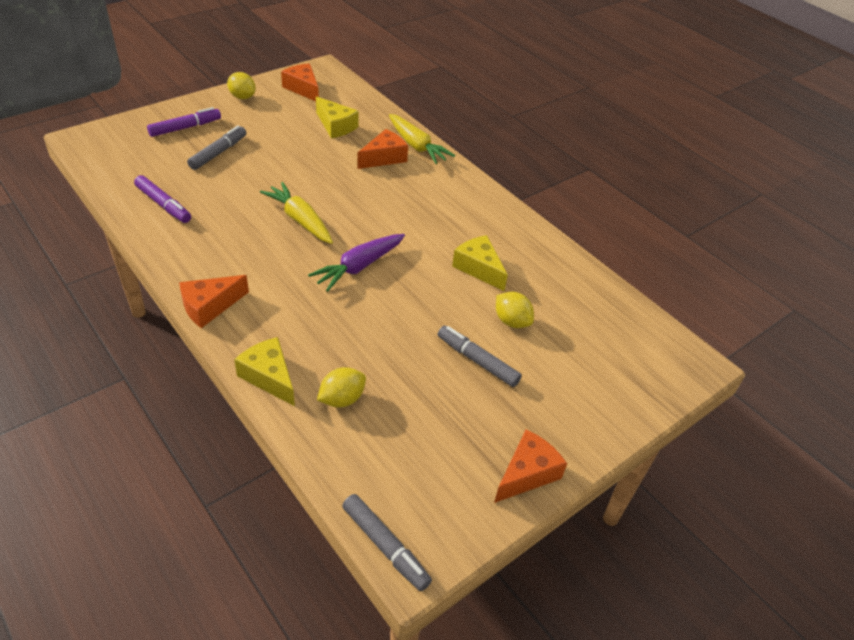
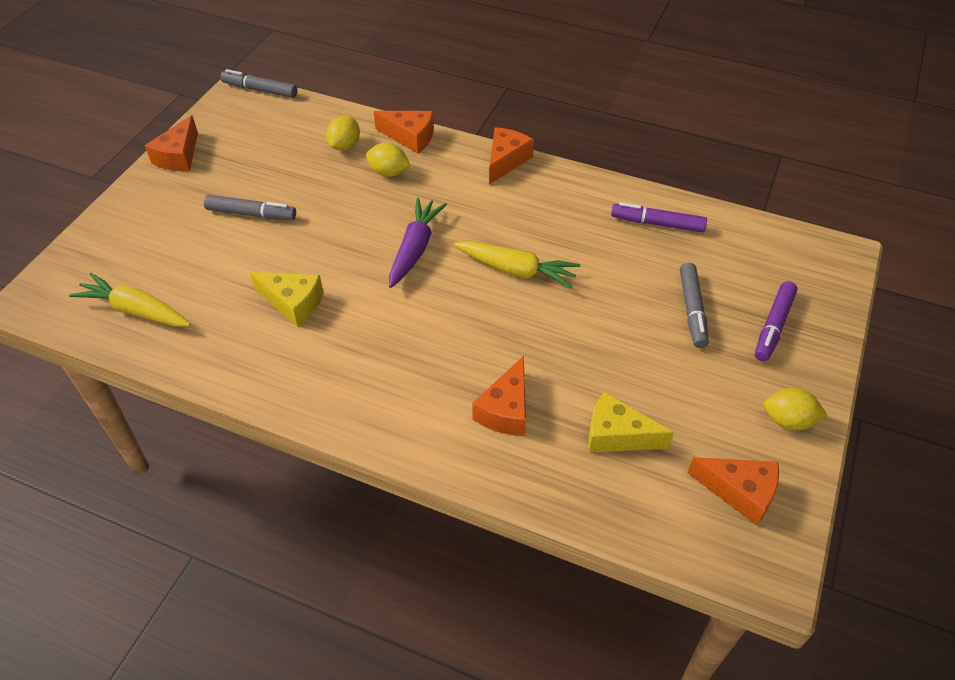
camera: 155 degrees right, 5 degrees up
(269, 377) = (410, 137): yellow cheese -> orange cheese
(416, 146) = (482, 458): yellow carrot -> yellow carrot (135, 310)
(511, 321) = (234, 261): yellow lemon -> yellow lemon (388, 172)

